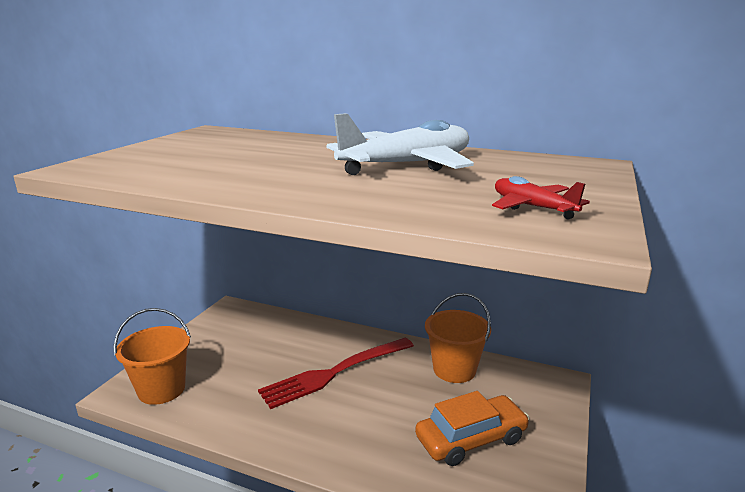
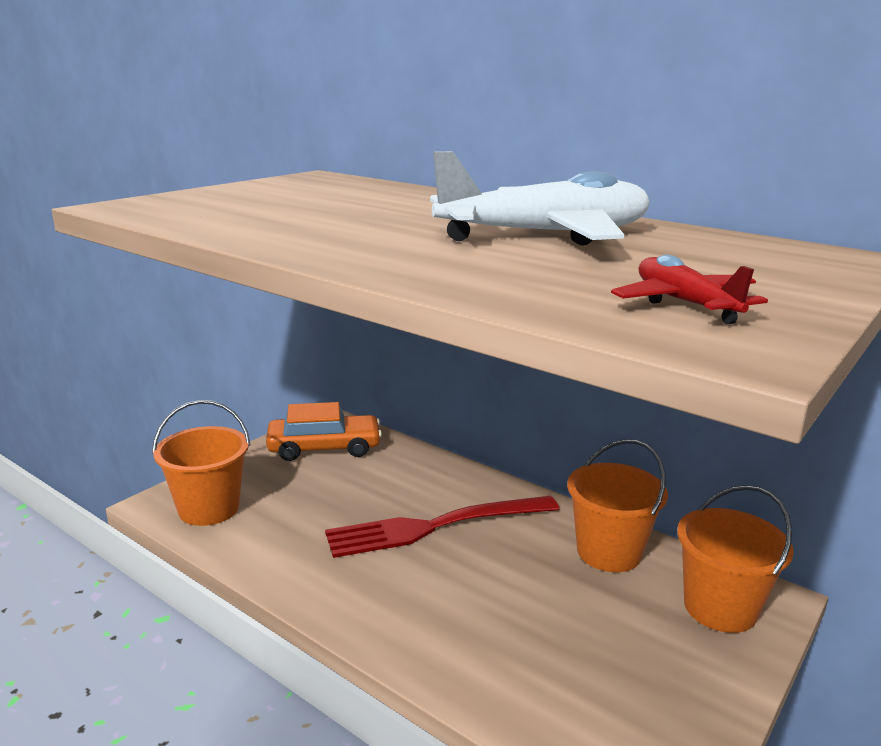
camera: 15 degrees right, 0 degrees up
(471, 439) = (597, 652): orange car -> orange car (324, 448)
(533, 394) = (720, 608): none -> orange bucket

